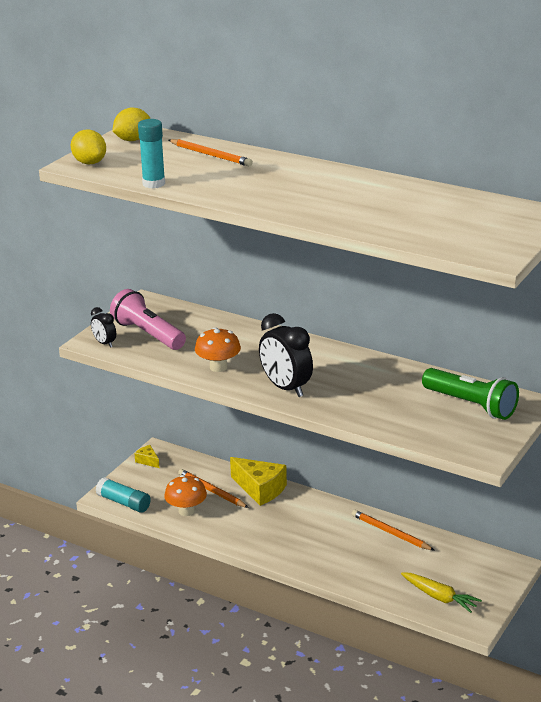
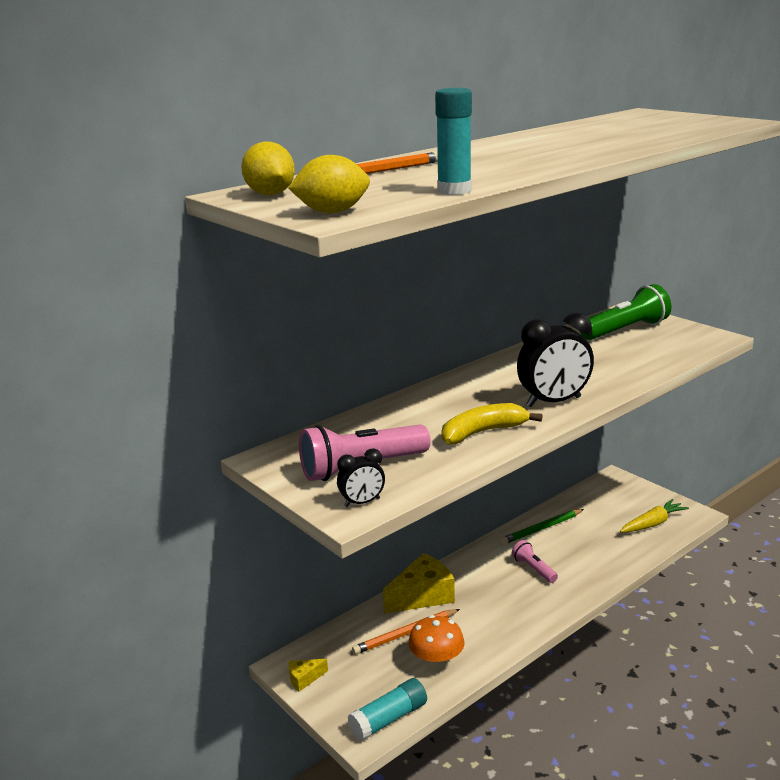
camera: 70 degrees left, 5 degrees down
(218, 367) = (482, 432): orange mushroom -> yellow banana
(325, 537) = (533, 569): none -> pink flashlight
(391, 533) = (542, 528): orange pencil -> green pencil

